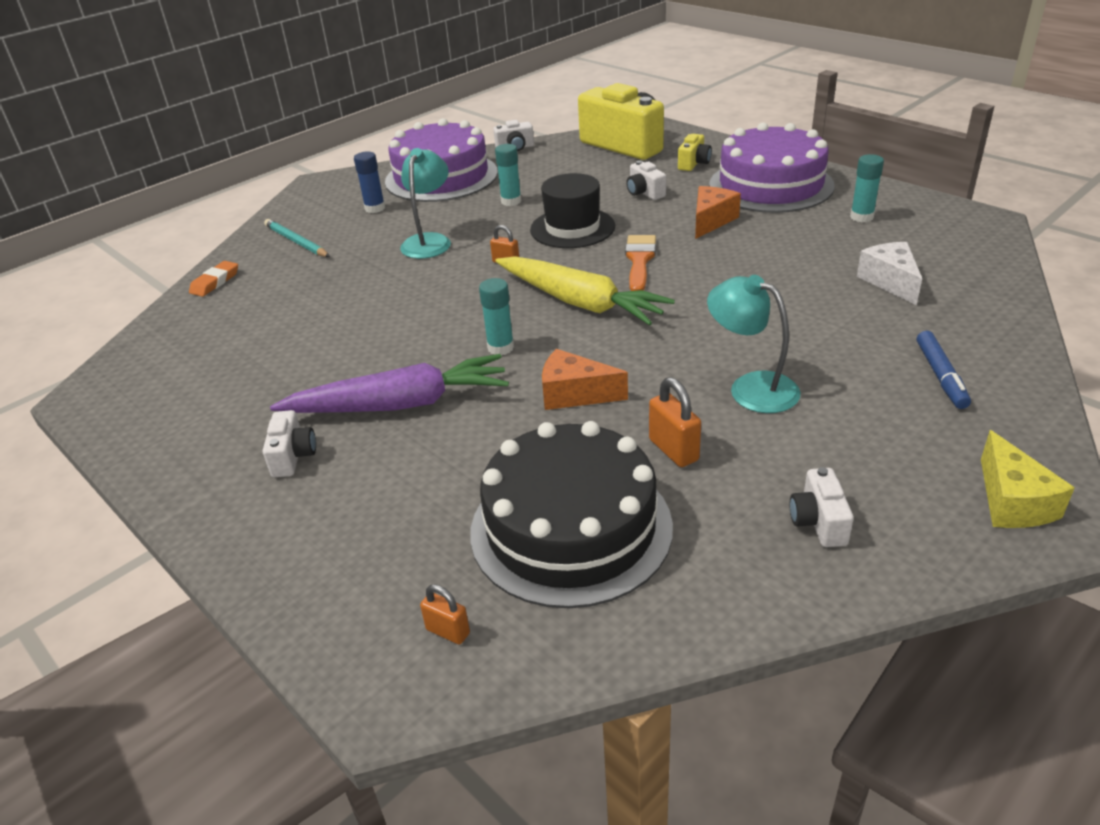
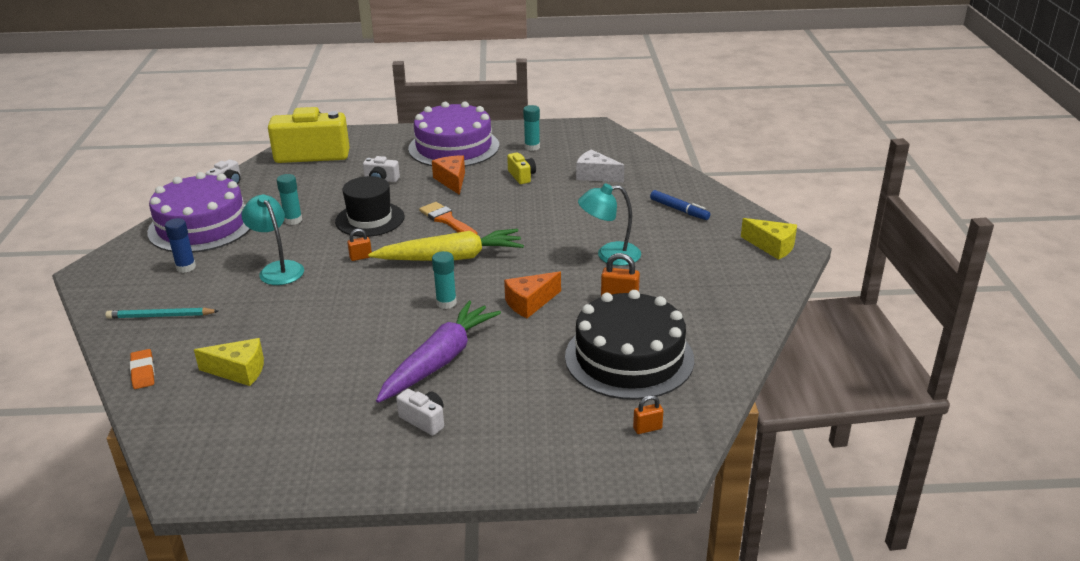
camera: 50 degrees left, 5 degrees down
(262, 318) = (239, 371): none -> yellow cheese
(694, 163) = (383, 150): yellow camera -> yellow camera (521, 176)
(818, 522) = (720, 294): white camera -> none

